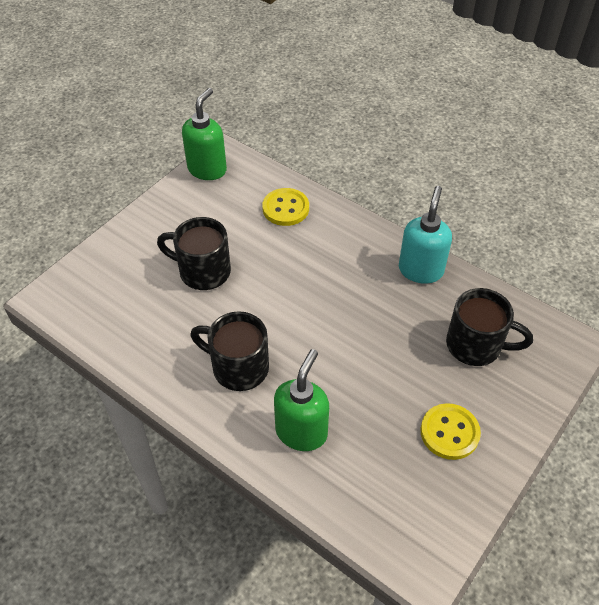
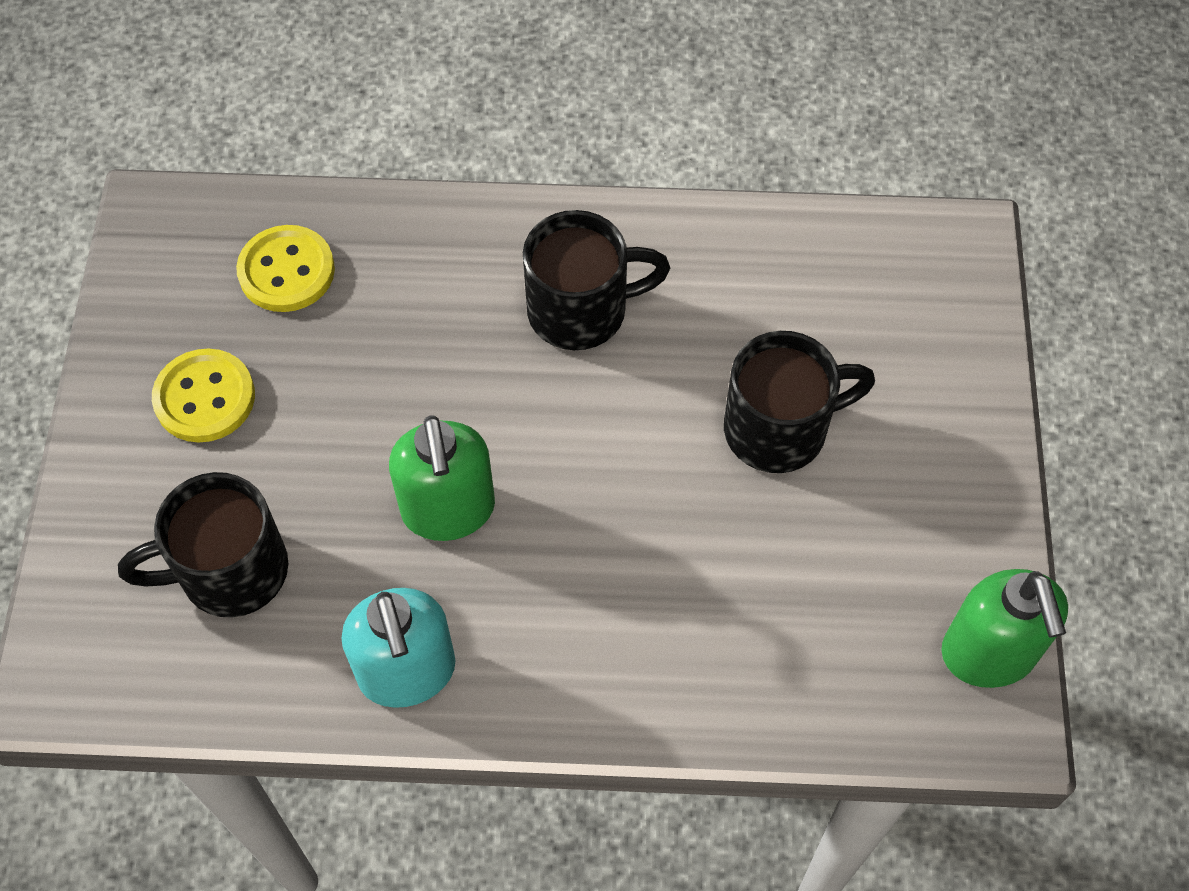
camera: 145 degrees right, 10 degrees up
(285, 208) = (756, 656): yellow button -> yellow button (286, 271)
(301, 432) = (420, 277): green soap dispenser -> green soap dispenser (448, 510)

